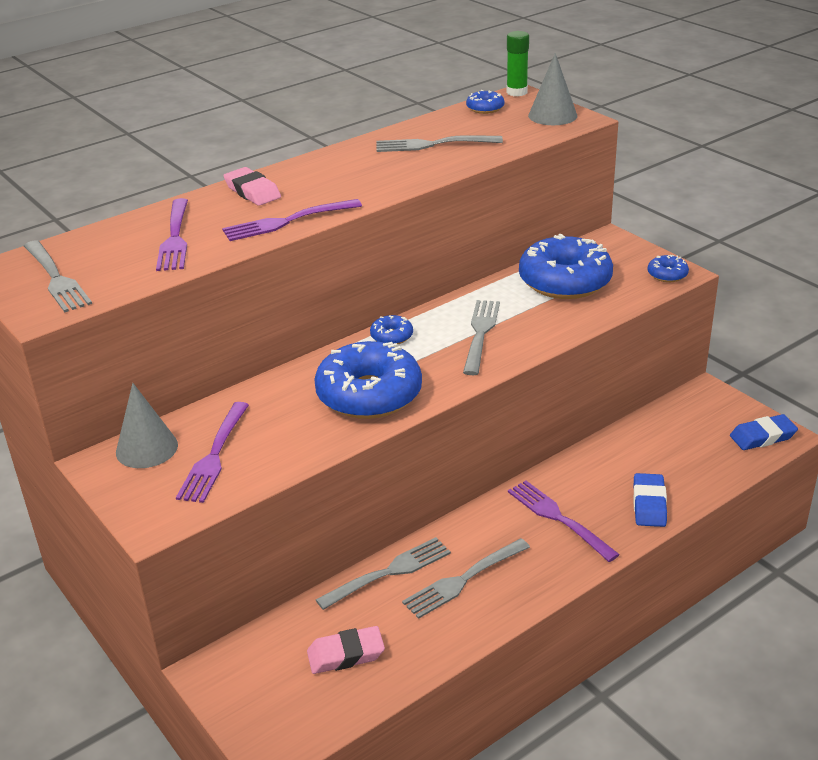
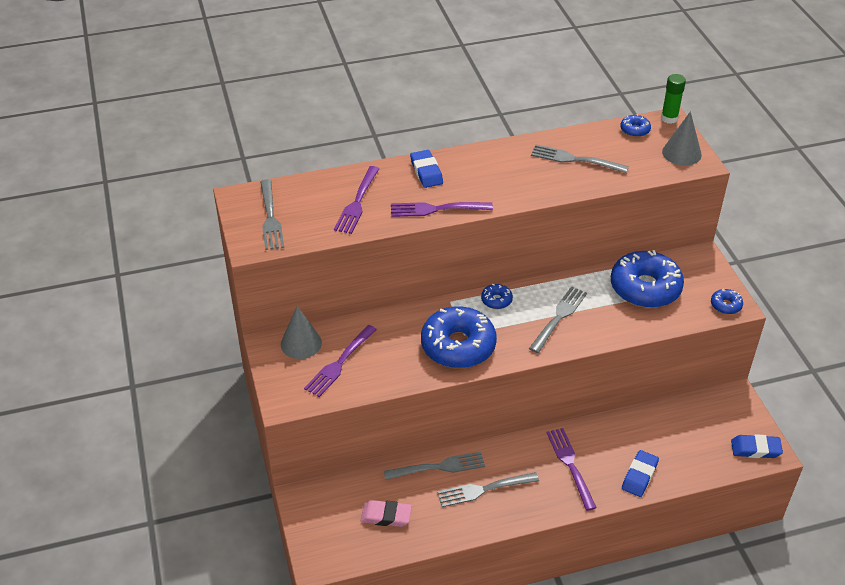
camera: 20 degrees right, 10 degrees up
(252, 191) = (426, 172): pink eraser -> blue eraser

